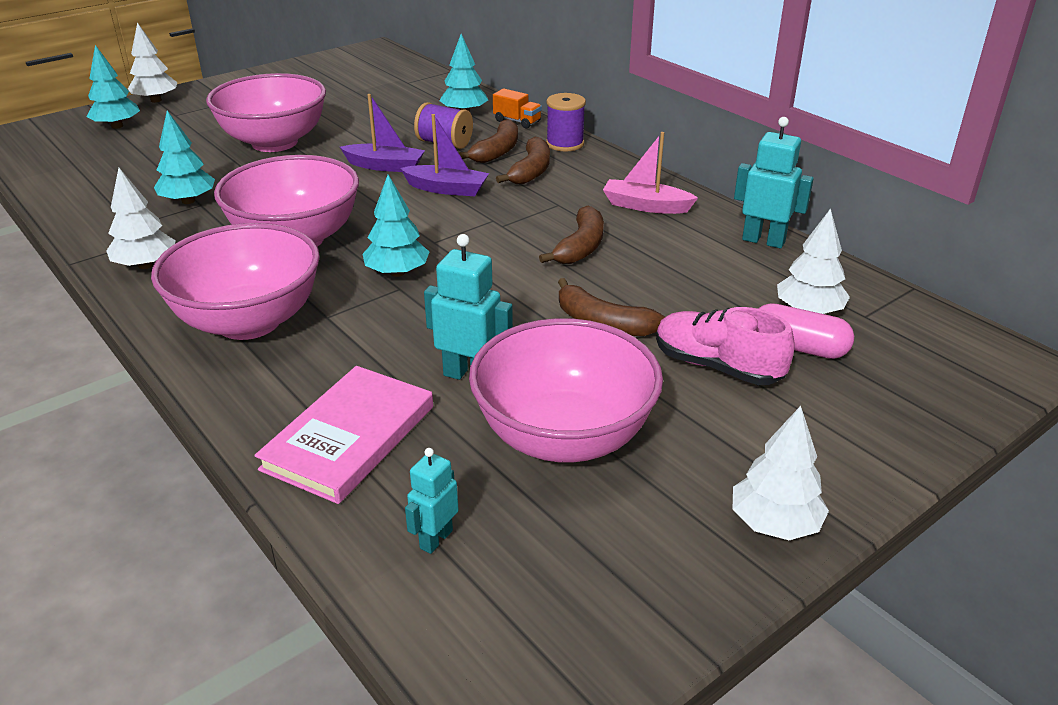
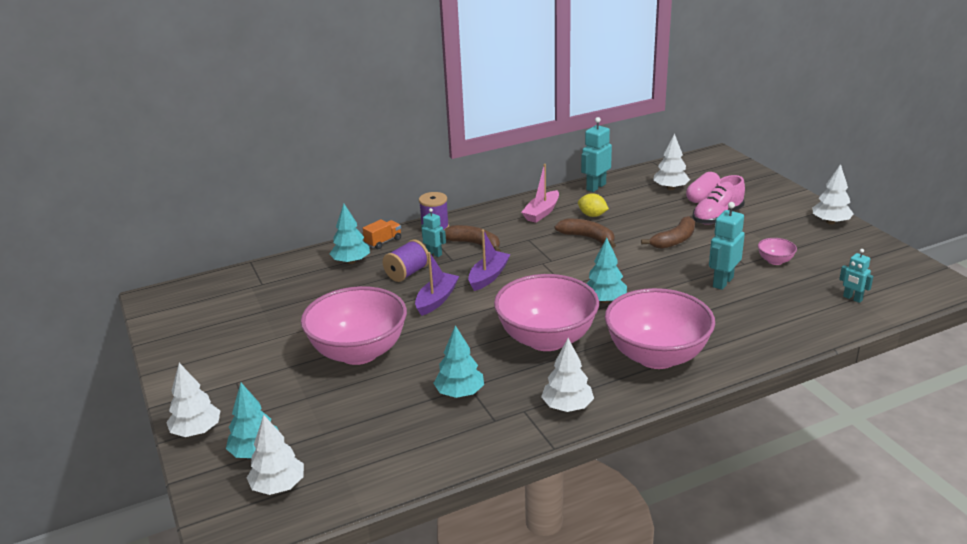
camera: 75 degrees left, 5 degrees down
(64, 142) = (278, 486): none -> white tree
(349, 437) = (778, 320): pink book -> none
(497, 151) = (434, 253): brown banana -> turquoise robot
(563, 437) = (775, 261): pink bowl -> pink bowl, size x0.41
(658, 245) = (592, 215): none -> yellow lemon

